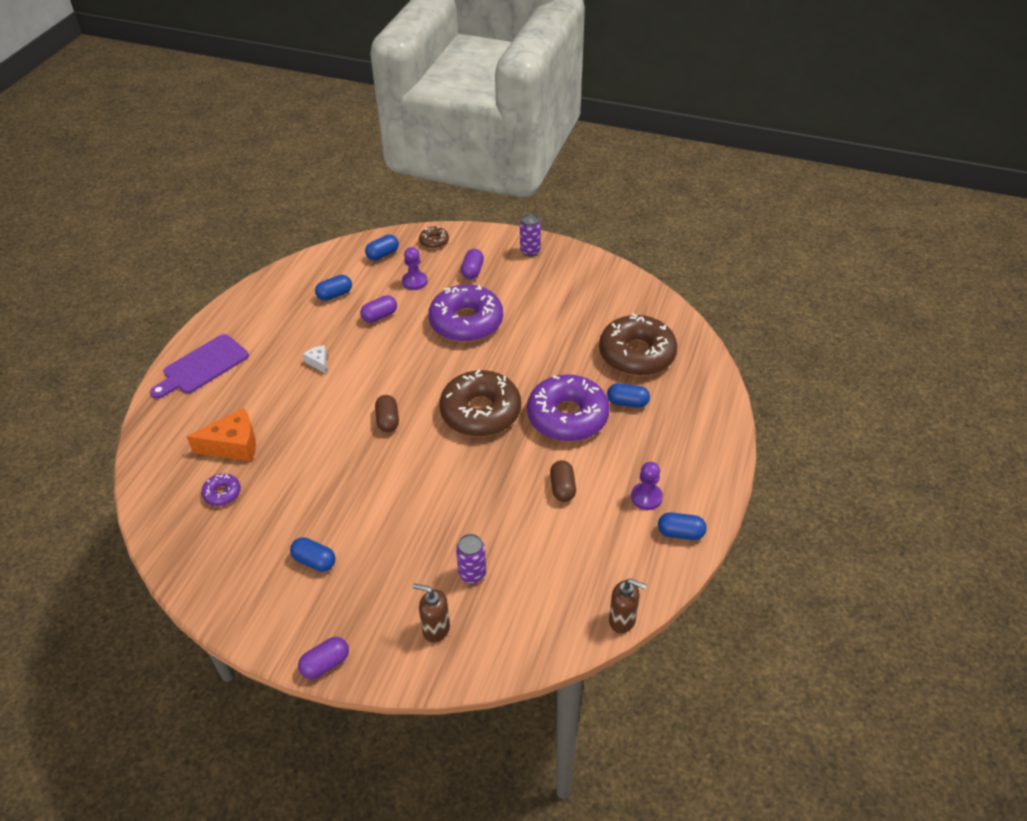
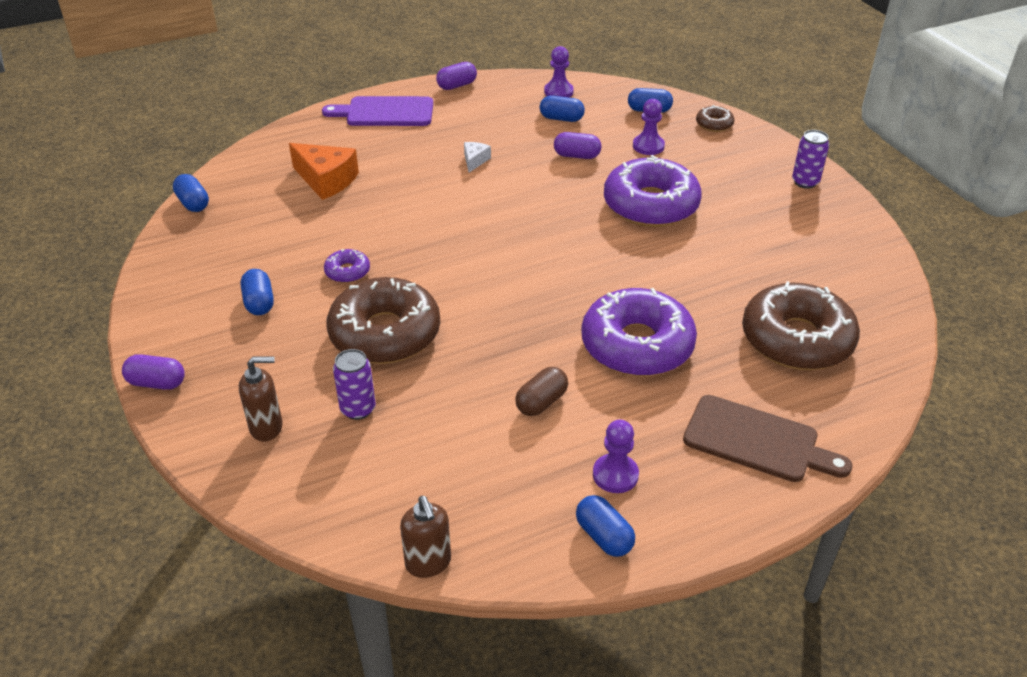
camera: 45 degrees right, 5 degrees down
(222, 493) = (270, 208): purple donut -> purple donut (347, 272)
(306, 275) = (558, 92): none -> purple pawn
(388, 420) = (466, 239): brown capsule -> none
(436, 629) = (267, 427): brown soap dispenser -> brown soap dispenser turned 105 degrees clockwise
(472, 271) = (718, 167): purple capsule -> purple capsule (457, 85)
(480, 412) = (557, 285): brown donut -> brown donut (385, 333)
(627, 402) = (721, 376): blue capsule -> blue capsule (193, 203)
(684, 425) = (757, 441): none -> brown cutting board

